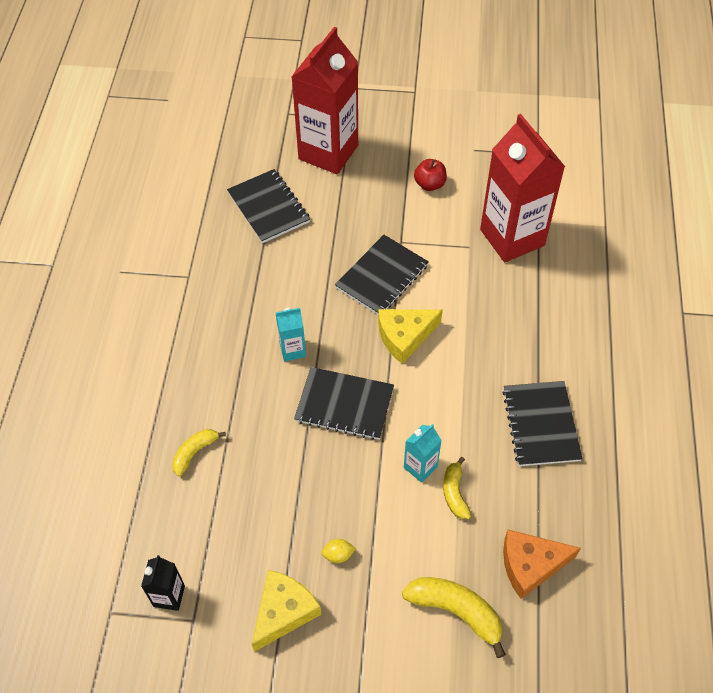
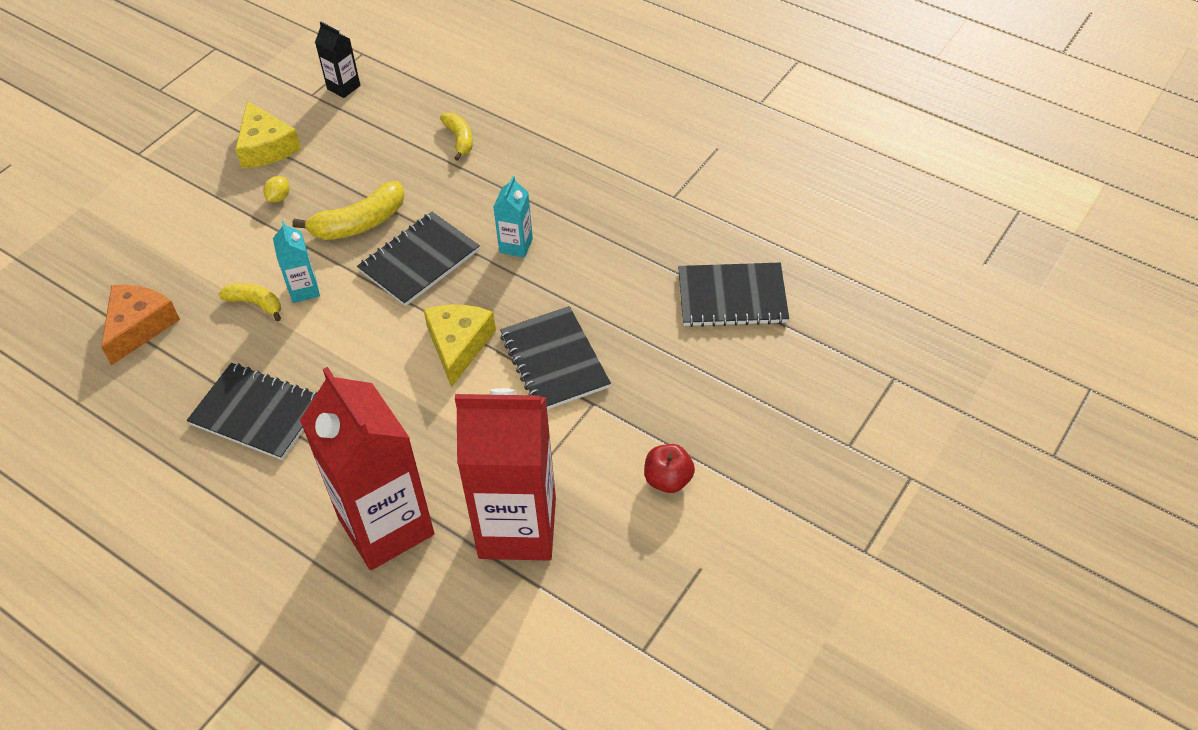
camera: 120 degrees right, 5 degrees down
(328, 152) = (793, 392): red carton -> red carton (386, 526)
(456, 611) = (157, 254): yellow banana -> yellow banana (359, 223)

